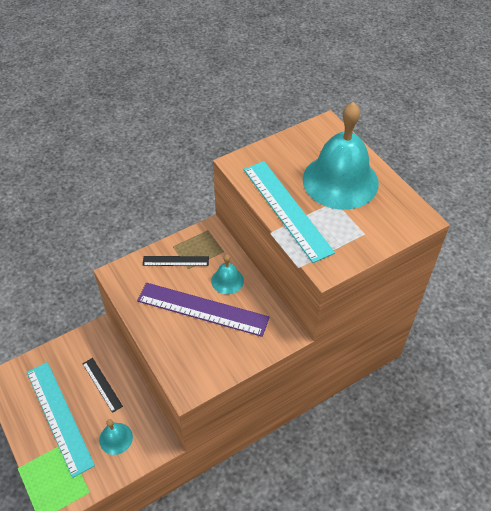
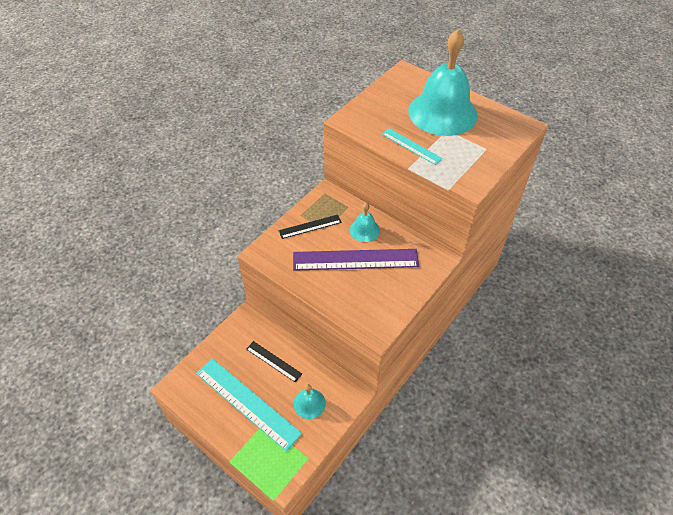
camera: 20 degrees left, 0 degrees up
(287, 209) = (411, 146): turquoise ruler -> turquoise ruler, size x0.52

